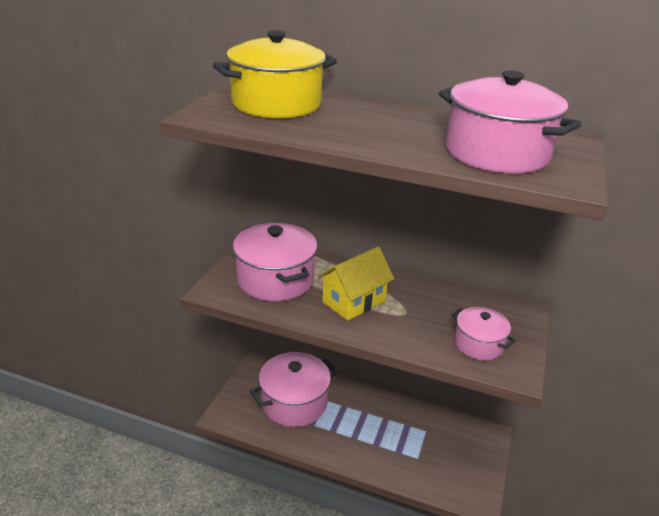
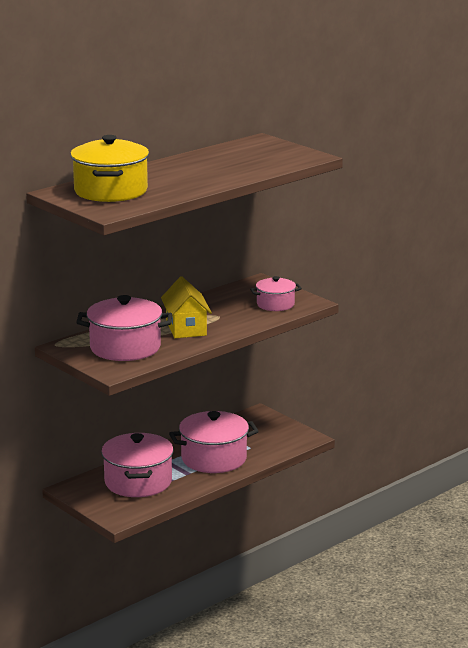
camera: 60 degrees left, 10 degrees down
(496, 153) = (260, 160): pink pot -> pink pot (214, 459)

